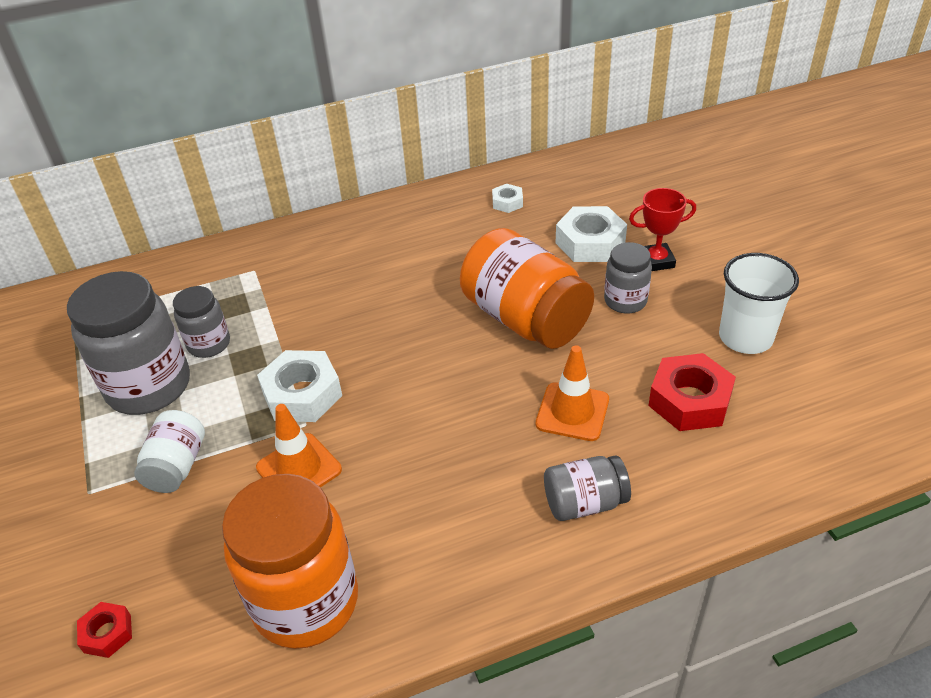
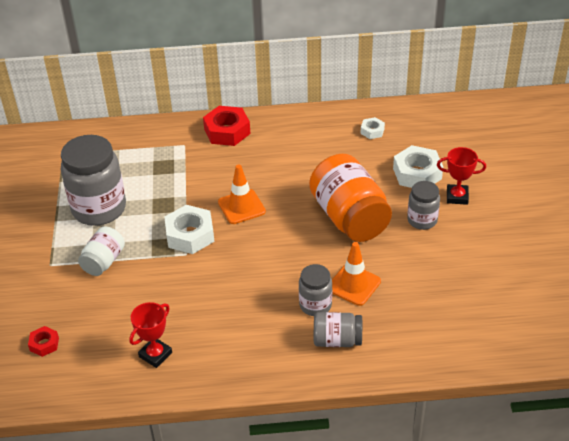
camera: 15 degrees right, 0 degrees up
(209, 344) = (142, 189): grey jar -> grey jar (315, 305)
(299, 469) = (174, 280): orange traffic cone -> orange traffic cone (241, 207)
(306, 602) = (155, 354): orange jar -> red trophy
(689, 400) = (432, 295): red nut -> red nut (227, 131)
(745, 337) = (491, 263): white cup -> none

